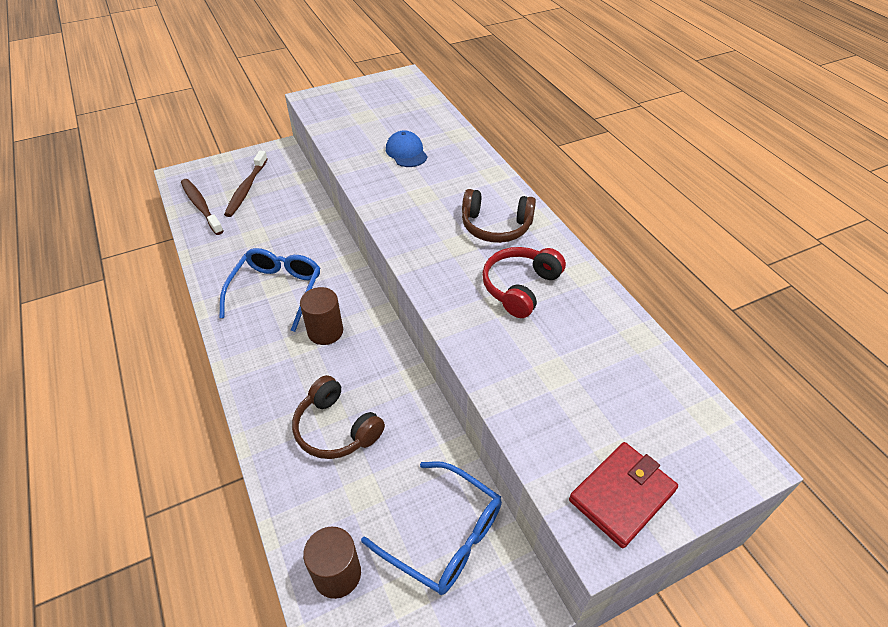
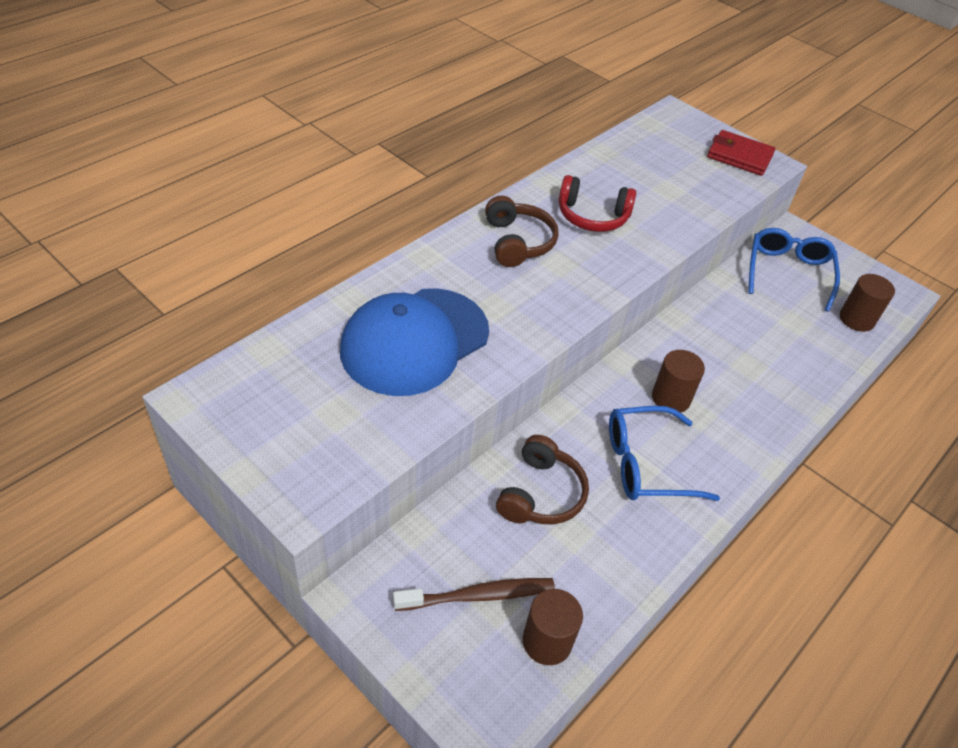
camera: 115 degrees left, 0 degrees up
(201, 206) = (547, 641): brown toothbrush -> brown cylinder
(336, 428) = (760, 355): brown headphones -> brown headphones (541, 494)
(406, 152) = (414, 341): blue cap -> blue cap, size x2.21

